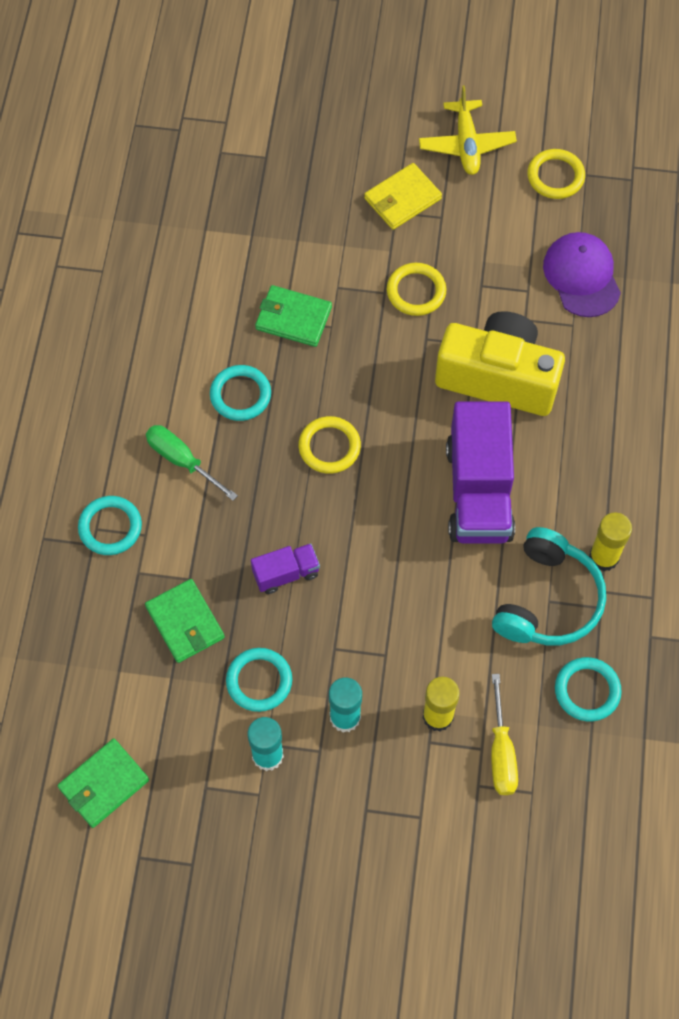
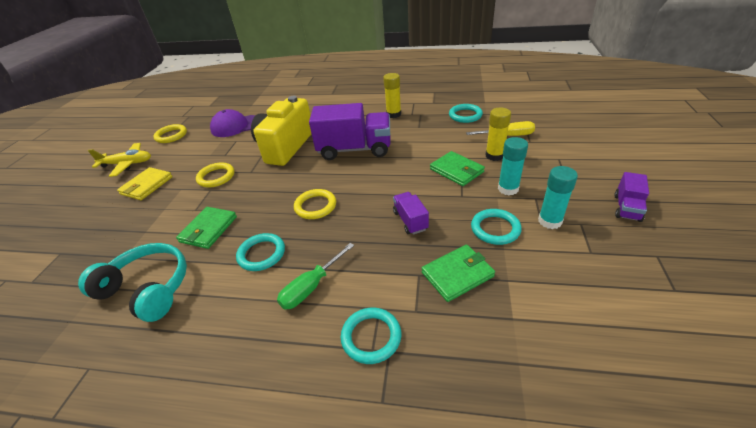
camera: 85 degrees left, 25 degrees down
(103, 784) = (625, 321): green wallet -> green wallet (456, 170)
(285, 869) = (627, 208): none -> purple truck
(402, 199) = (146, 185): yellow wallet -> yellow wallet turned 60 degrees clockwise
(547, 600) = (418, 127): turquoise headphones -> turquoise headphones (148, 289)

